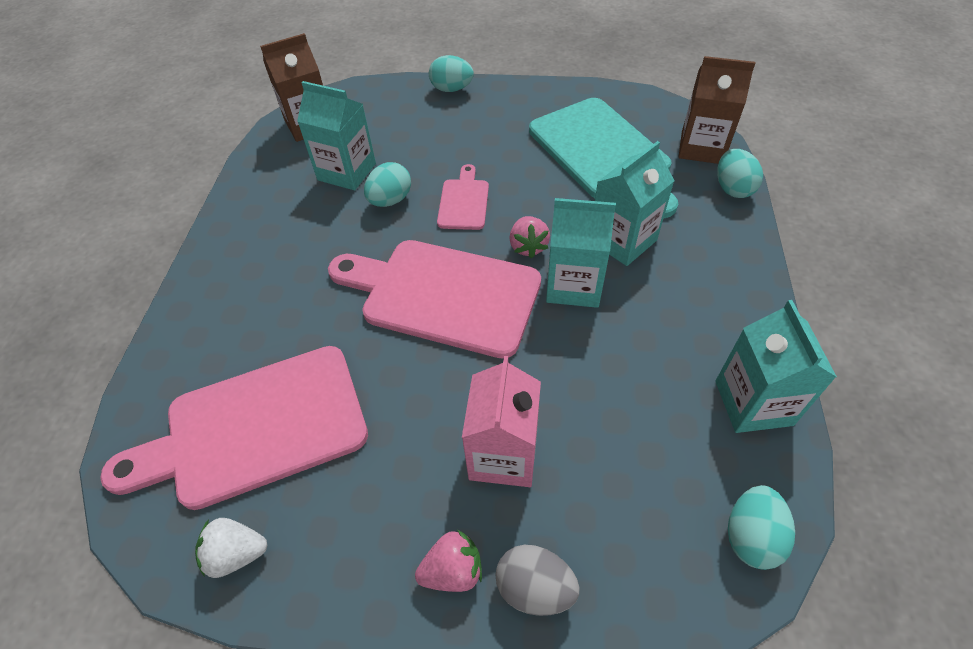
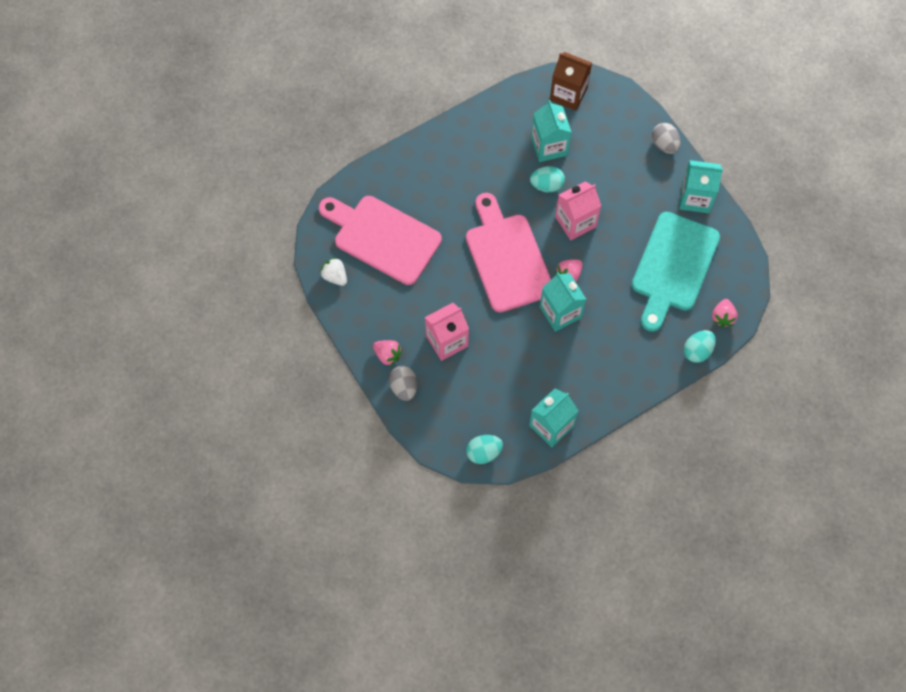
camera: 50 degrees right, 15 degrees up
(452, 89) = (664, 144): turquoise egg -> grey egg
(464, 201) = (575, 222): pink cutting board -> pink carton
(622, 240) = (609, 317): turquoise carton -> turquoise carton (695, 198)
(701, 148) = (722, 317): brown carton -> pink strawberry

